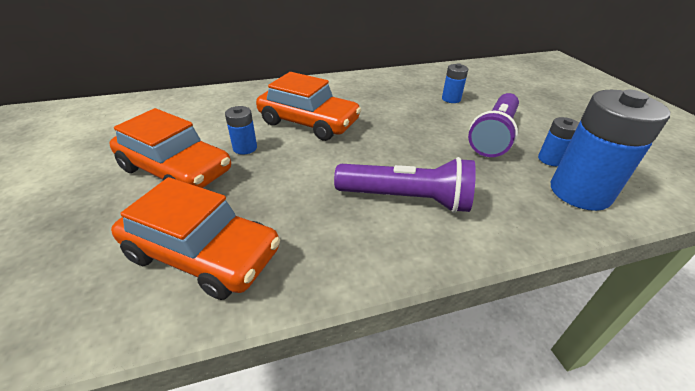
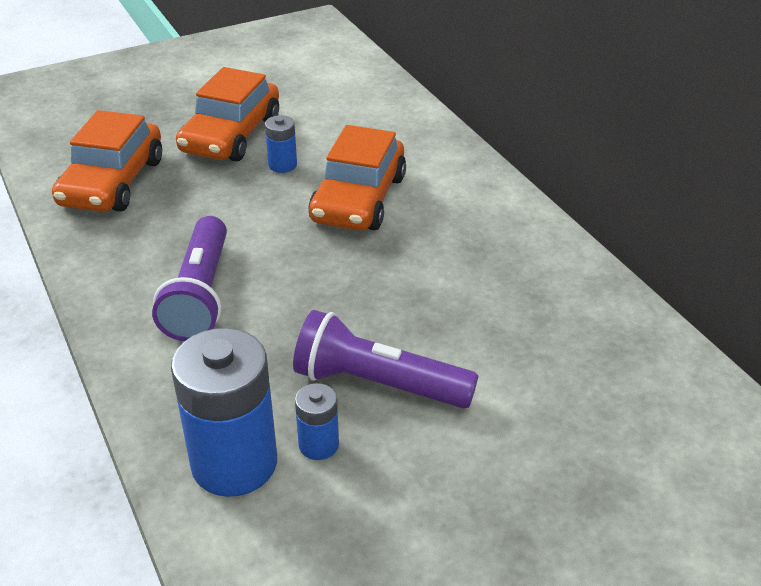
camera: 80 degrees right, 0 degrees up
(451, 99) = (499, 337): blue battery -> none

